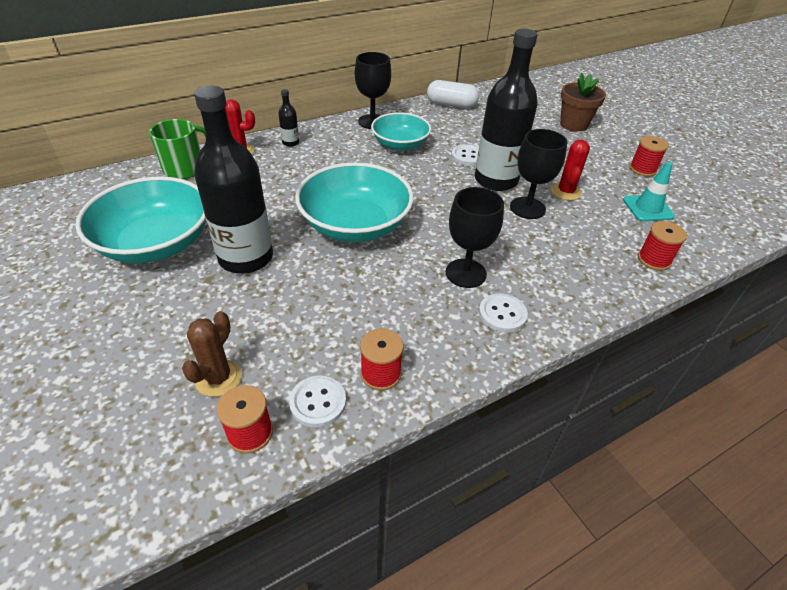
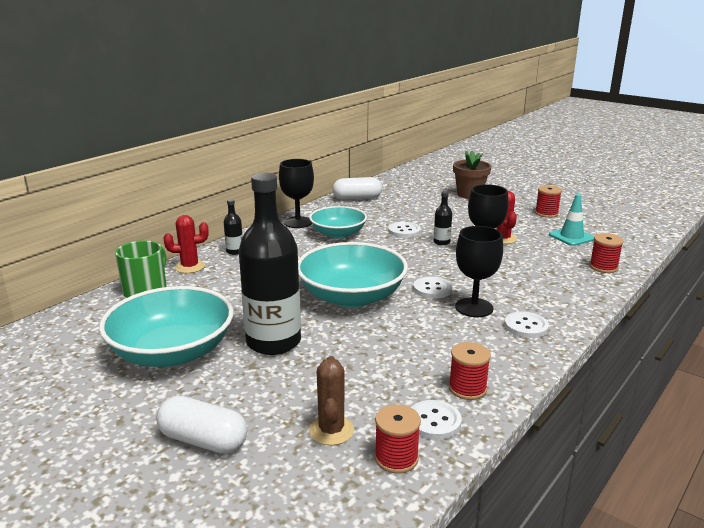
camera: 20 degrees left, 20 degrees down
(108, 349) = (203, 441): none -> white capsule
(441, 237) = (432, 289): none -> white button
(496, 180) = (441, 242): black bottle -> black bottle, size x0.41

